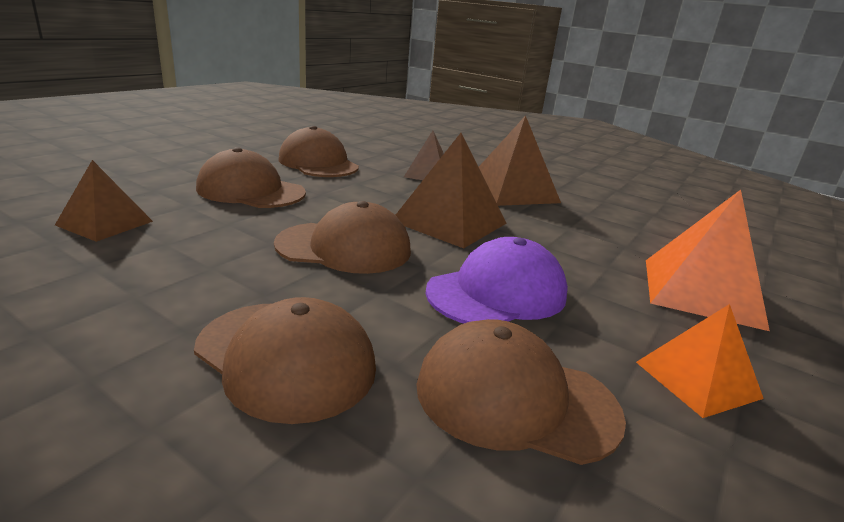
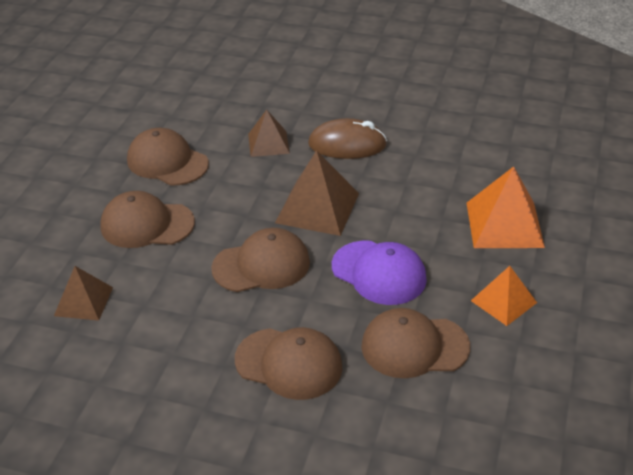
camera: 15 degrees left, 15 degrees up
(497, 293) = (379, 273): purple cap -> purple cap turned 90 degrees clockwise
(511, 191) = (347, 145): brown pyramid -> brown mouse

